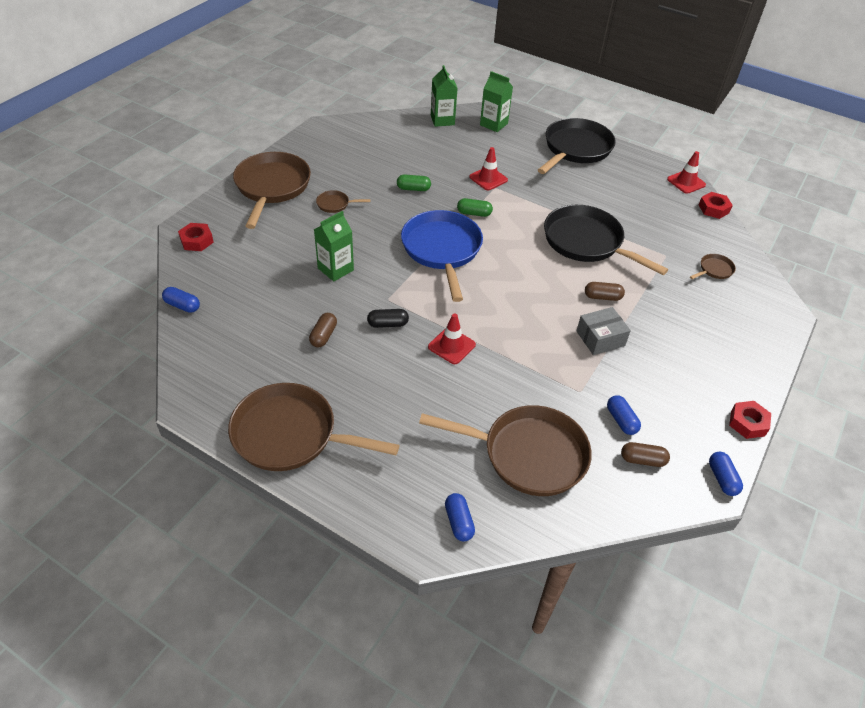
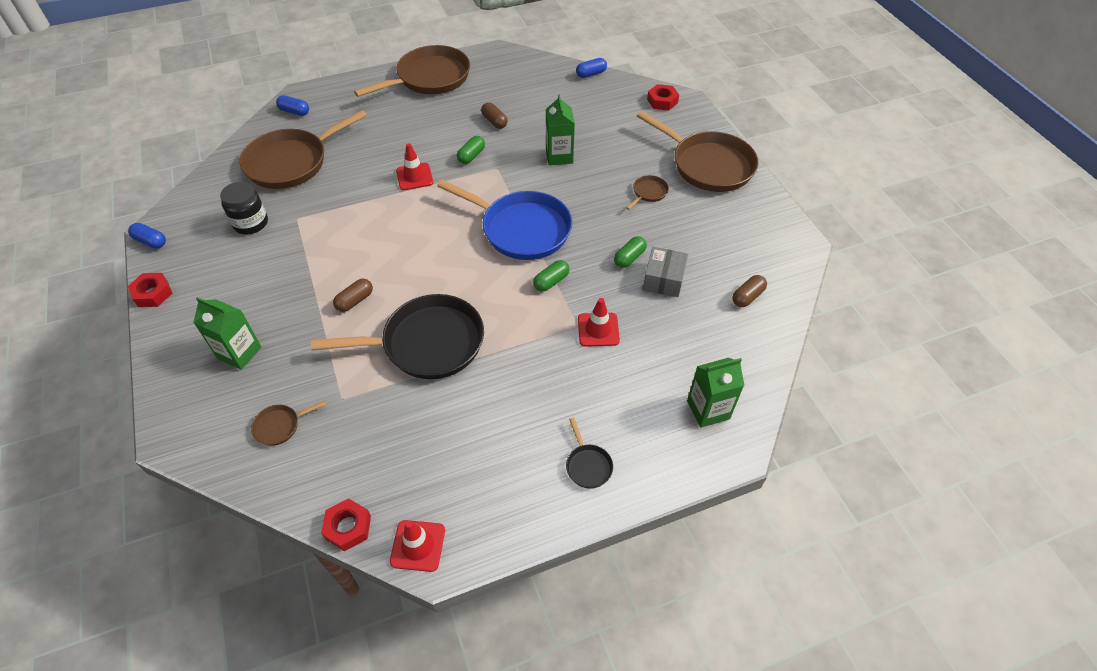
camera: 130 degrees right, 5 degrees up
(388, 324) = (471, 156): black capsule -> green capsule
(442, 120) = (751, 359): green carton -> green carton (239, 353)
(575, 149) = (587, 465): black pan -> black pan, size x0.42
(600, 338) = (321, 265): grey box -> grey box (663, 279)
(621, 420) = (251, 223): blue capsule -> black jar
(642, 460) = (215, 212): brown capsule -> brown capsule (747, 297)
(714, 270) = (280, 426): brown pan -> brown pan turned 60 degrees clockwise

